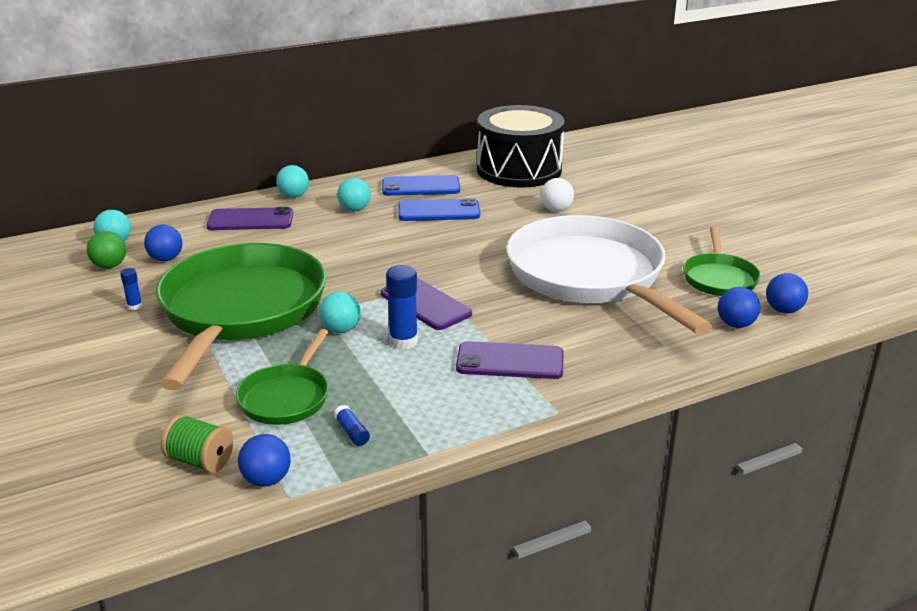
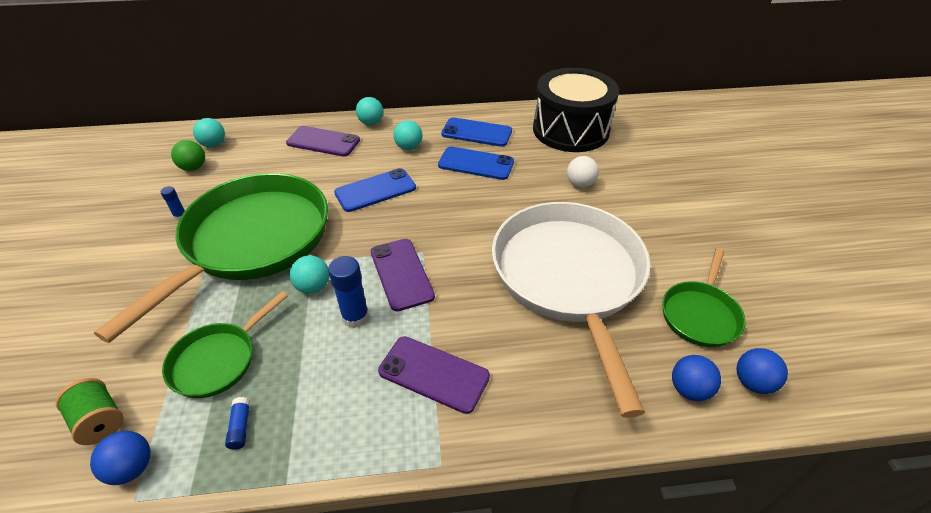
camera: 20 degrees right, 15 degrees up
(166, 259) = (236, 169): blue ball -> none
(346, 249) = (375, 190): none -> blue phone

